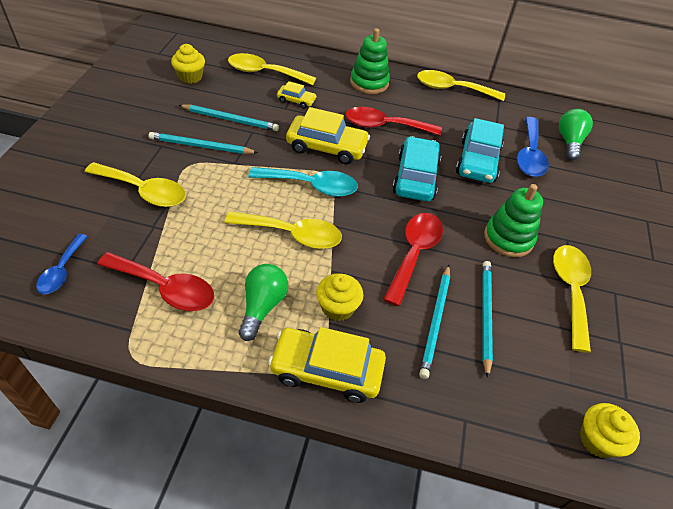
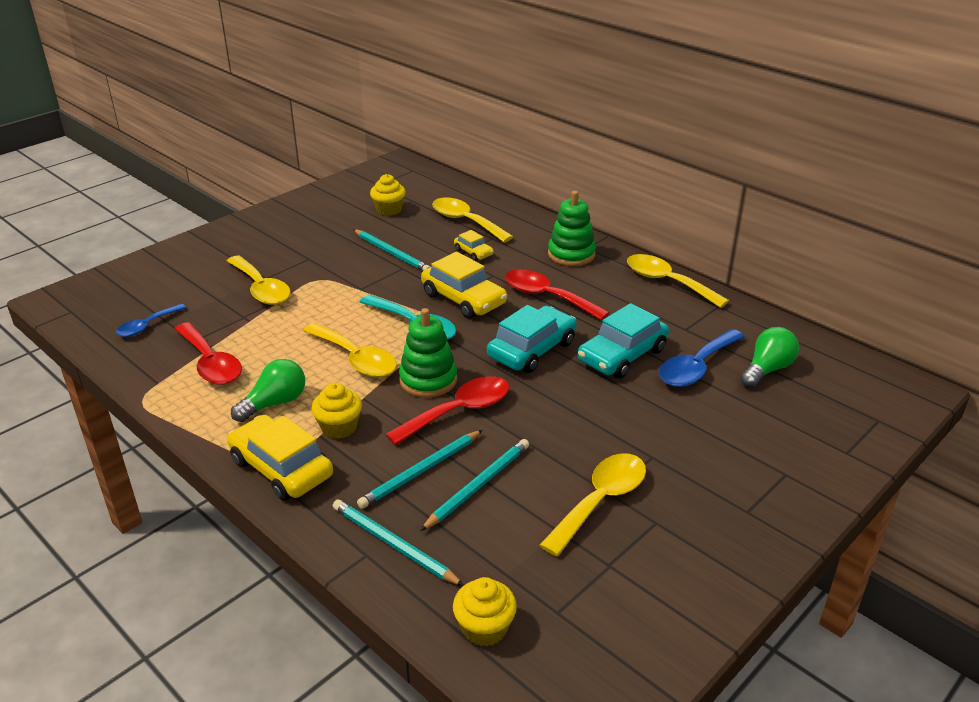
camera: 35 degrees right, 15 degrees down
(201, 146) = (343, 268): turquoise pencil -> turquoise pencil (394, 545)
(508, 238) = (579, 432): green stacking toy -> green stacking toy (428, 380)

